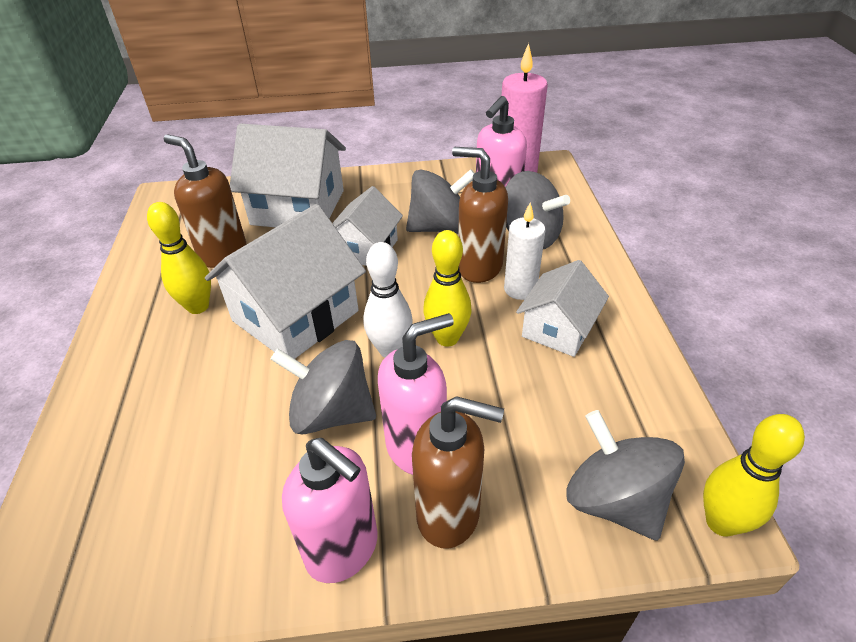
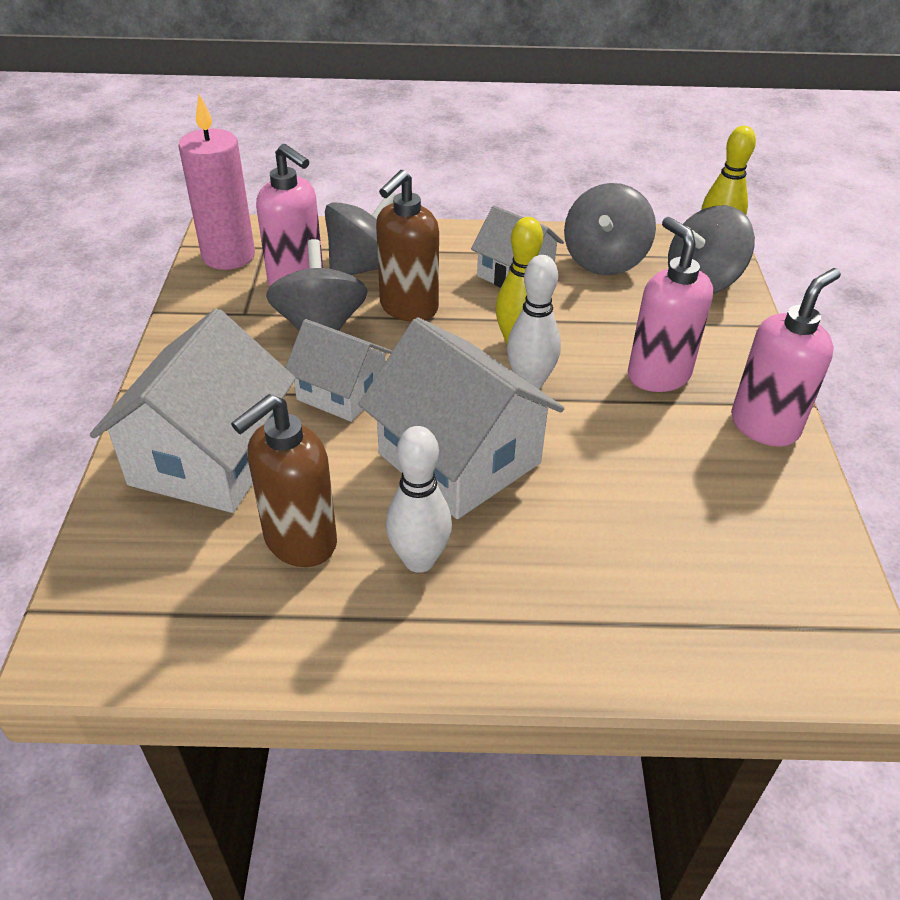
camera: 85 degrees left, 0 degrees up
(198, 306) = (419, 560): yellow bowling pin -> white bowling pin
(331, 412) = (615, 430): grey spinning top -> grey spinning top (604, 260)
(449, 514) = (724, 363): brown soap dispenser -> none
(520, 289) = (452, 287): white candle -> none

